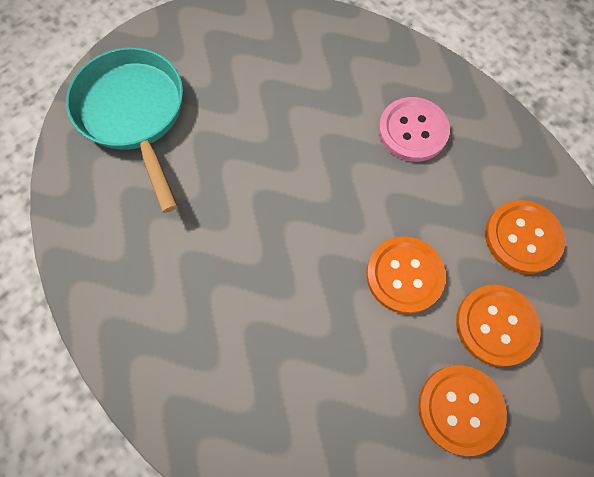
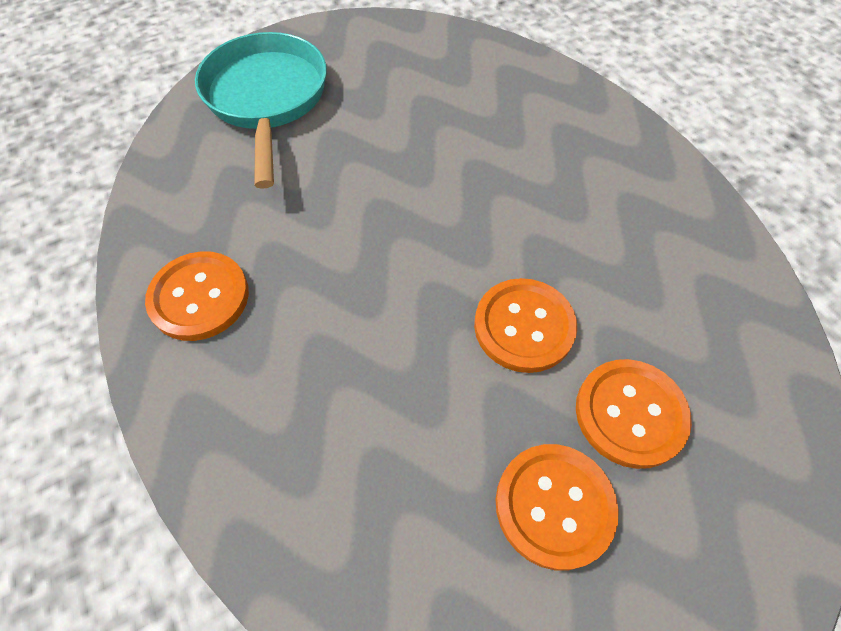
camera: 15 degrees right, 10 degrees down
(412, 131) = (578, 175): pink button -> none
(522, 237) = (691, 319): orange button -> orange button (199, 297)

